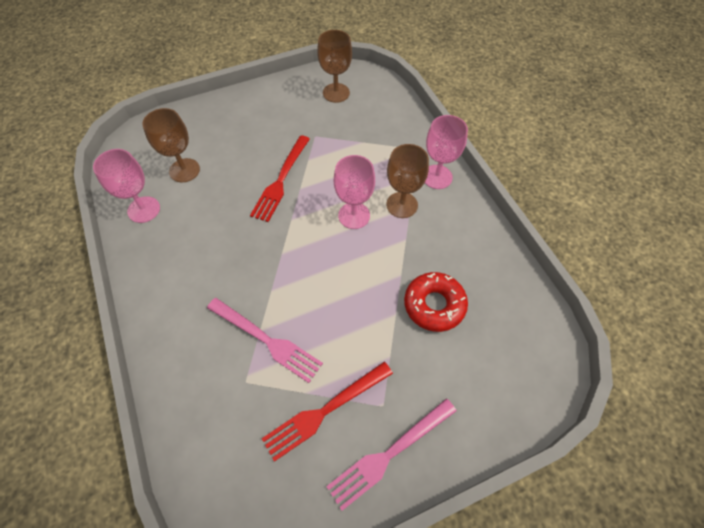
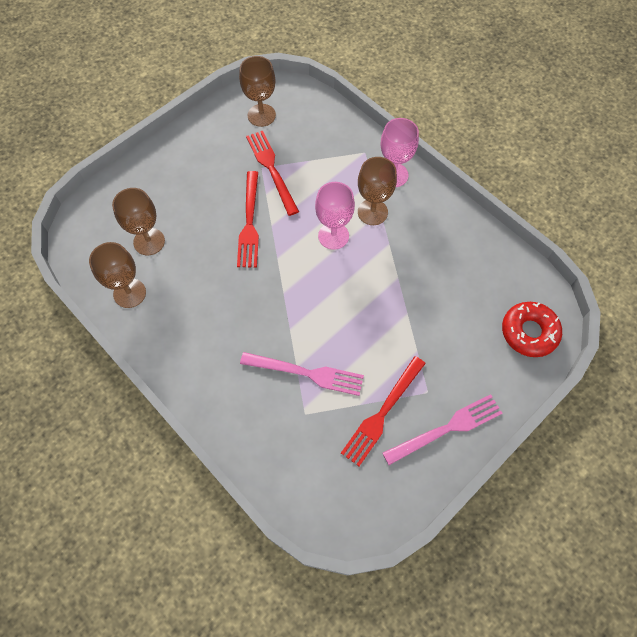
camera: 20 degrees left, 5 degrees up
(144, 209) = (129, 293): pink goblet -> brown goblet
(323, 139) = (271, 168): none -> red fork
(388, 455) = (447, 428): pink fork -> pink fork turned 150 degrees counterclockwise
(434, 305) = (436, 294): red donut -> red donut (529, 332)

